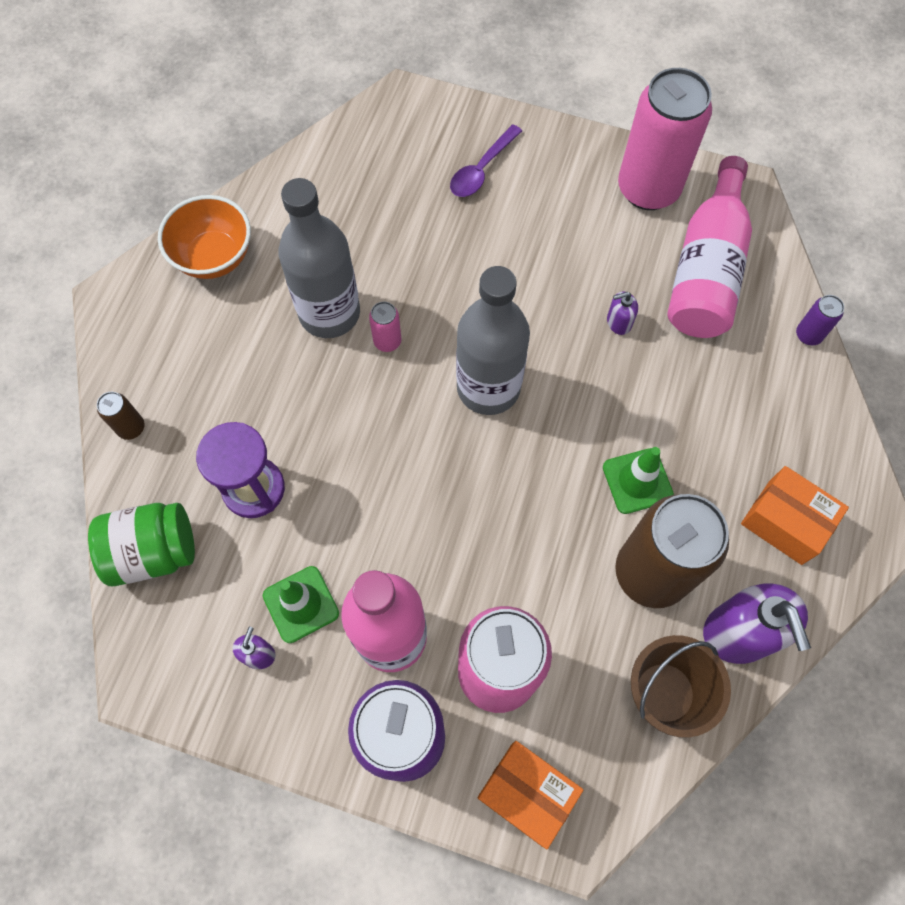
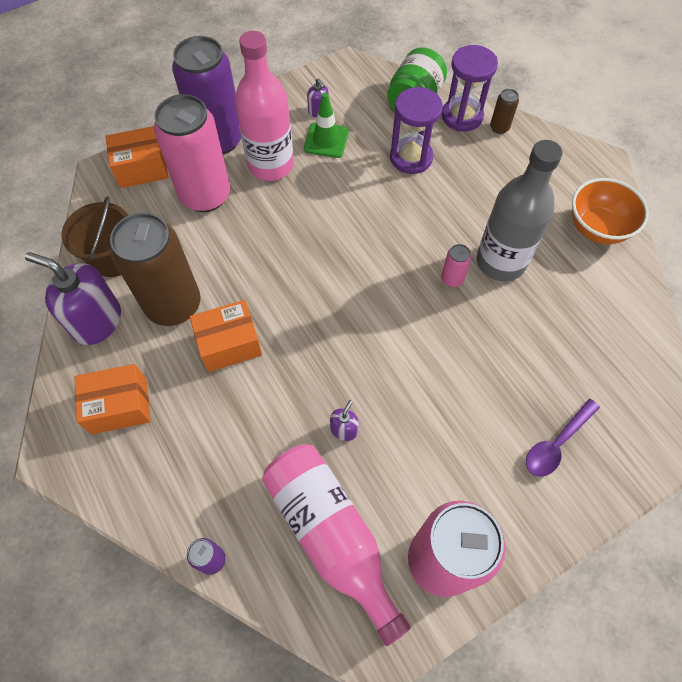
camera: 130 degrees right, 5 degrees down
(141, 479) = (462, 116): none -> purple hourglass
(481, 169) = (556, 443): purple spoon -> purple spoon turned 120 degrees counterclockwise
(488, 387) = (368, 310): grey bottle -> none
(637, 481) = (229, 344): green traffic cone -> orange box

